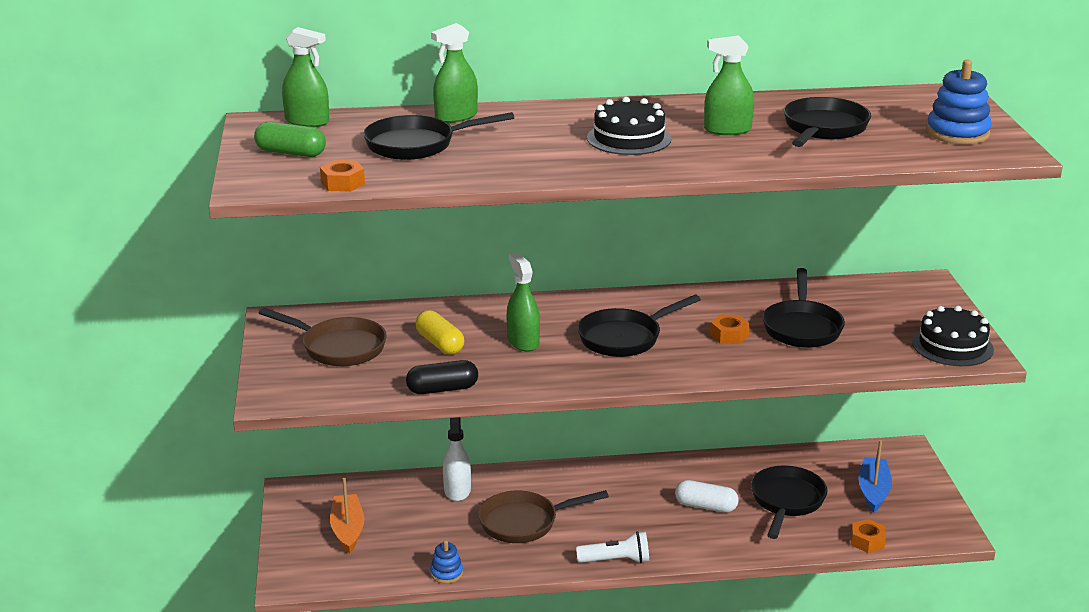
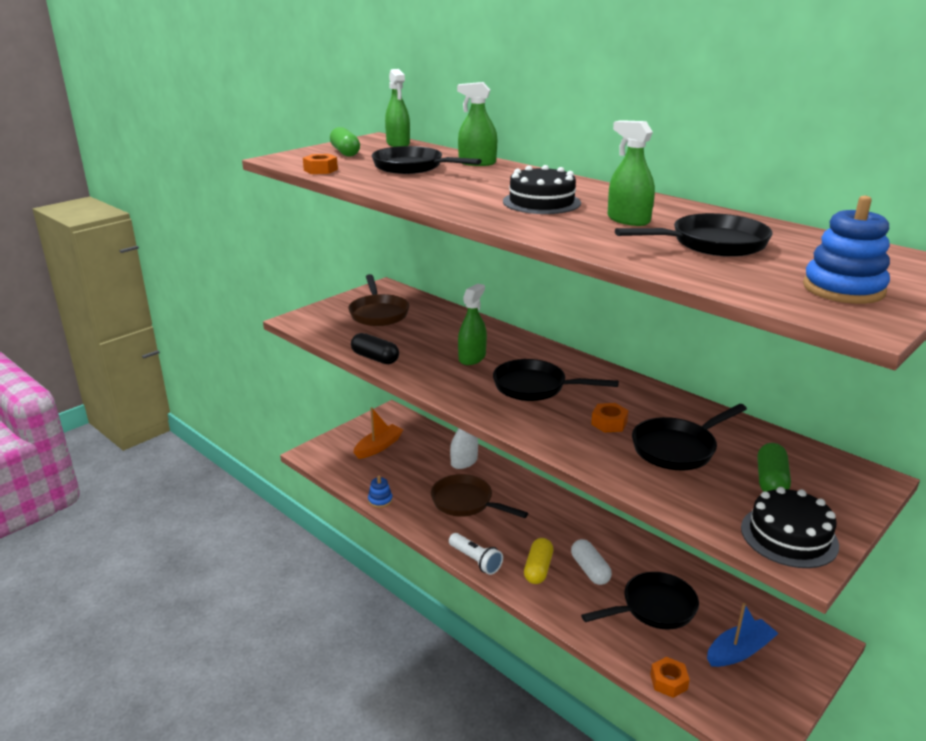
camera: 50 degrees right, 0 degrees up
(440, 344) = (427, 336): yellow capsule -> yellow capsule (538, 569)
(886, 317) = (770, 481): none -> green capsule

